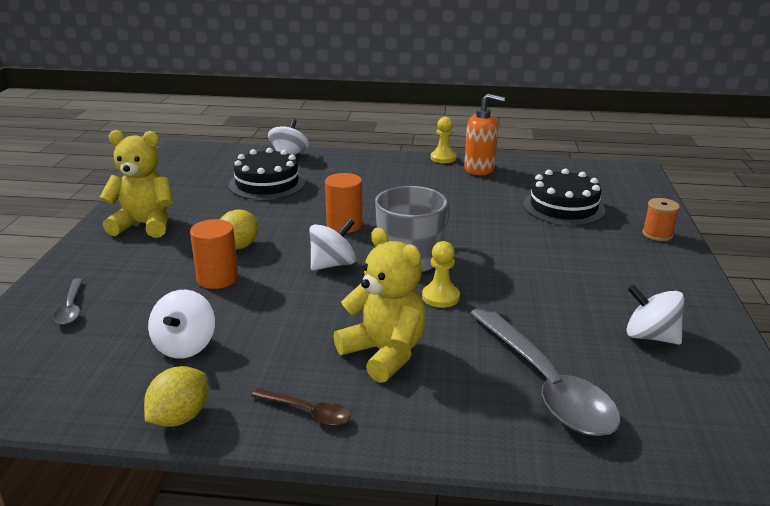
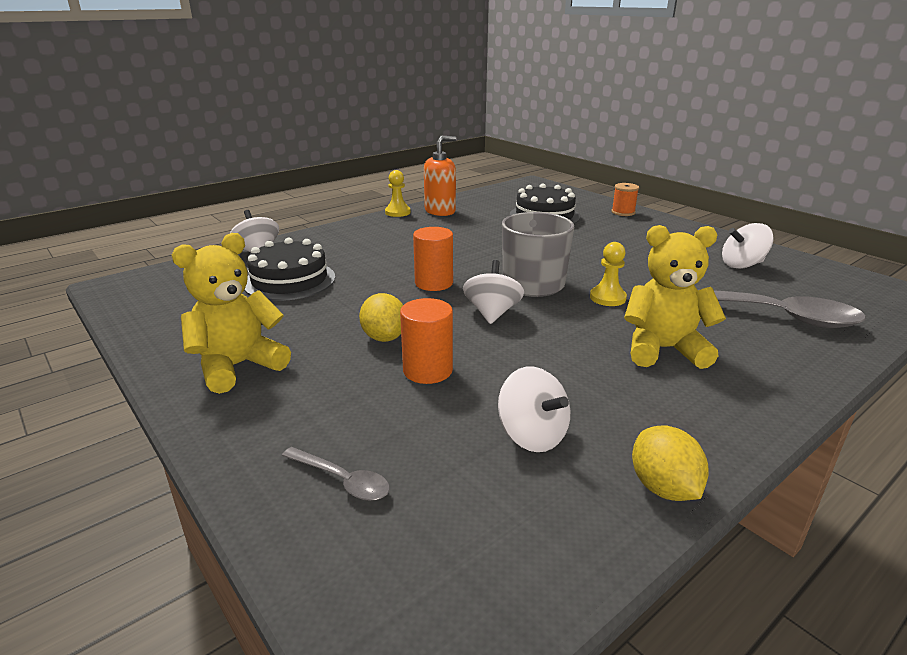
camera: 45 degrees left, 0 degrees up
(308, 412) = (719, 416): brown spoon -> none

